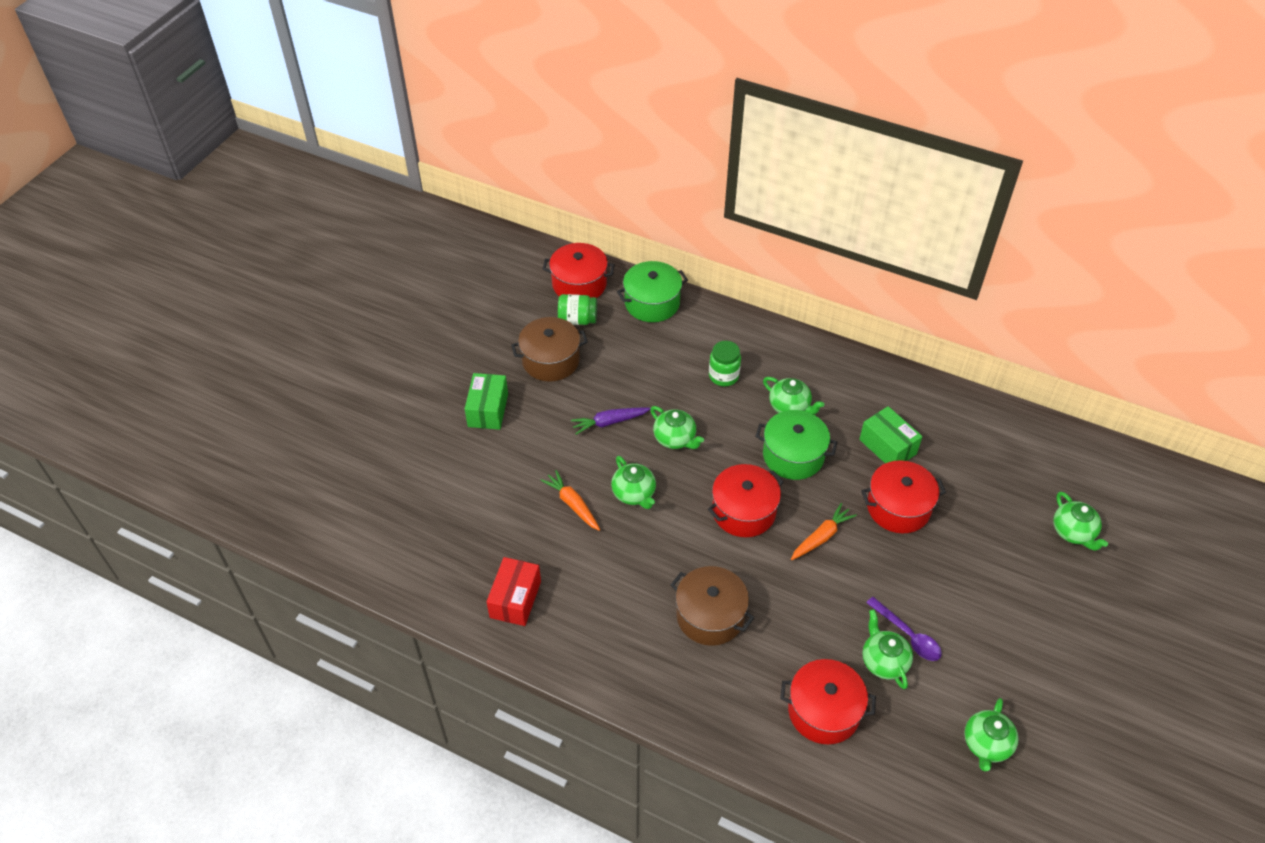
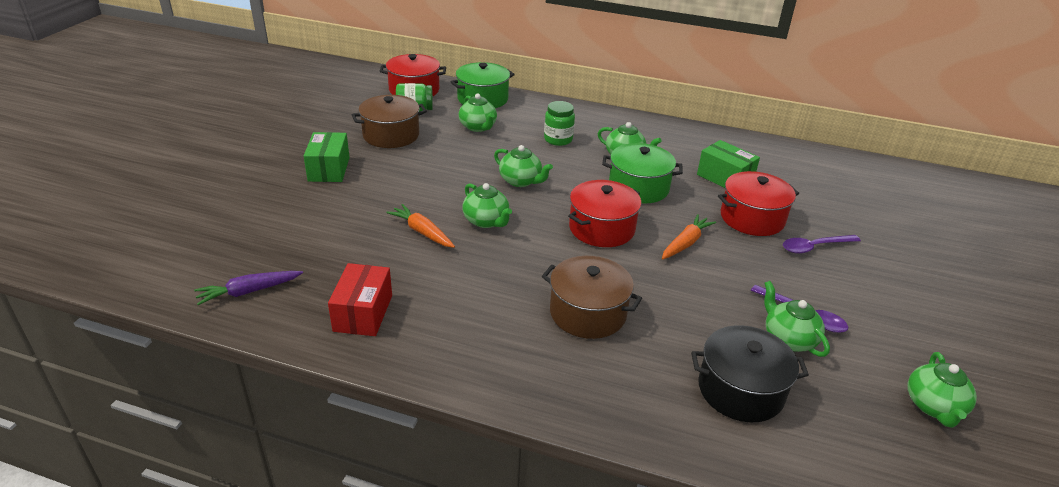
camera: 10 degrees left, 15 degrees down
(609, 422) = (454, 173): purple carrot -> purple carrot (249, 291)
(823, 711) = (740, 390): red pot -> black pot
(948, 551) = (814, 247): none -> purple spoon
(1073, 532) = (923, 227): green teapot -> green teapot (478, 127)

